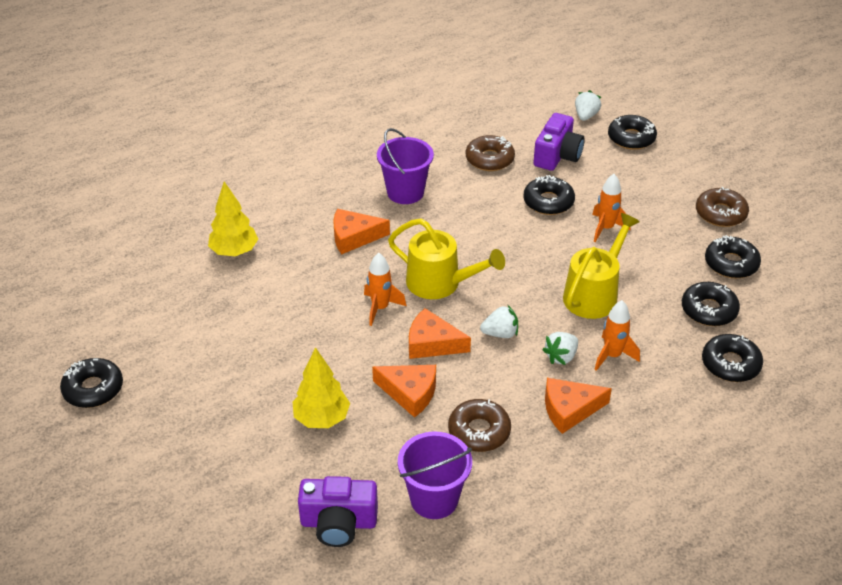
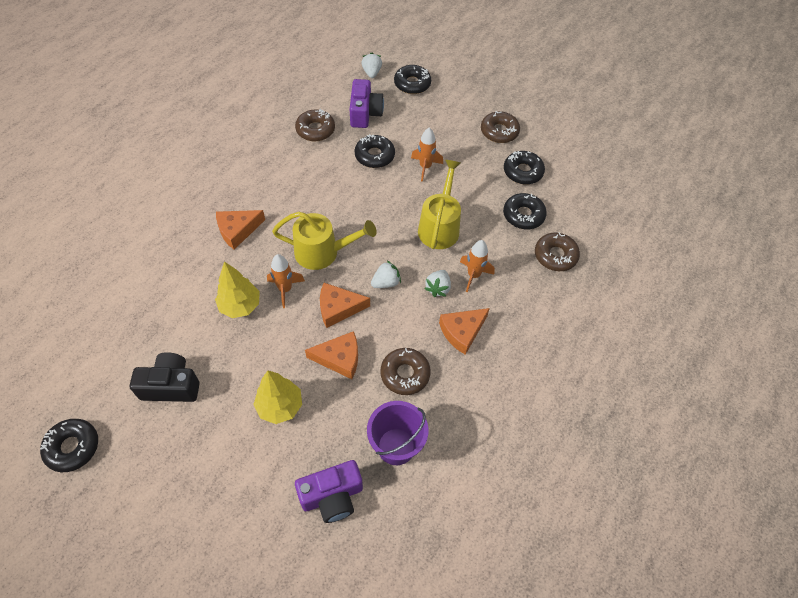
camera: 25 degrees left, 15 degrees up
(215, 364) = (171, 386): none -> black camera
(234, 252) = (143, 274): yellow tree -> yellow tree (240, 306)
(405, 192) = (262, 178): purple bucket -> none
(730, 364) = (555, 255): black donut -> brown donut

